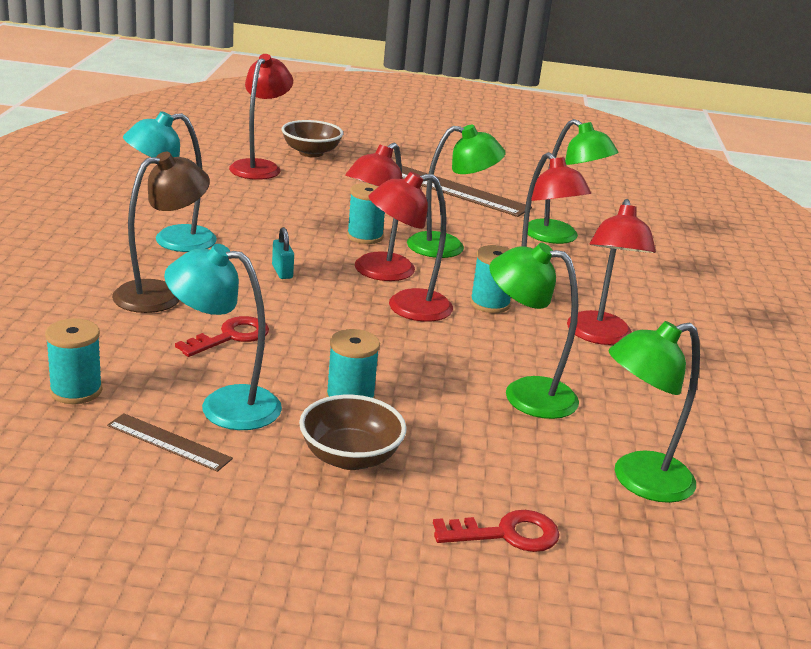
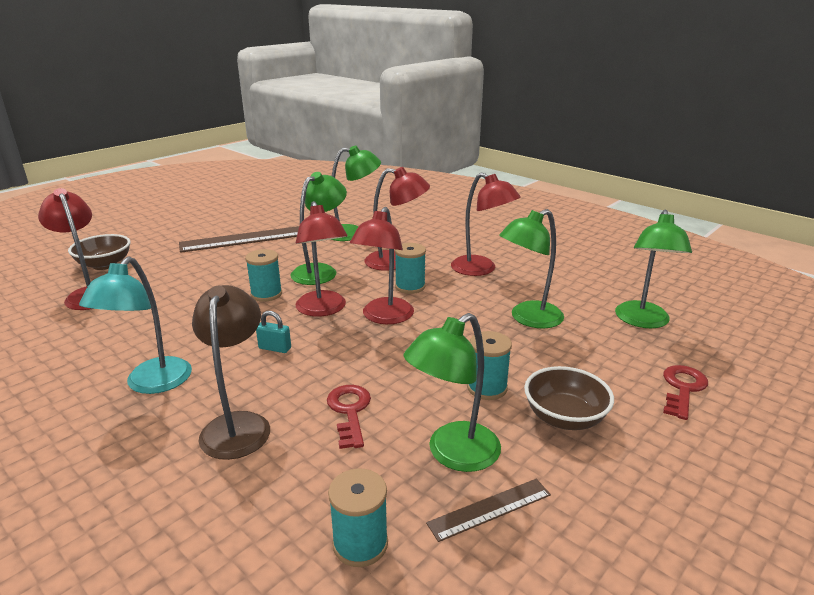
camera: 50 degrees left, 0 degrees up
(224, 405) = (453, 454): turquoise lamp -> green lamp

